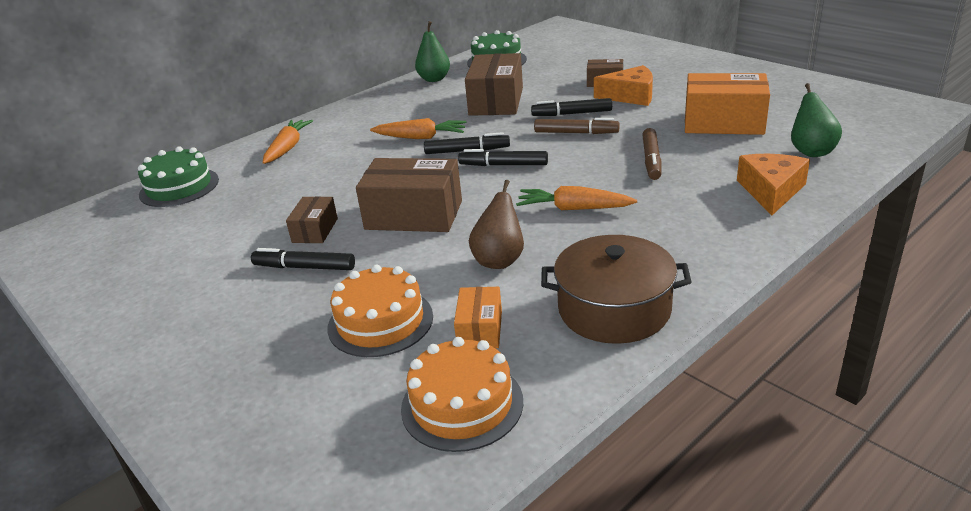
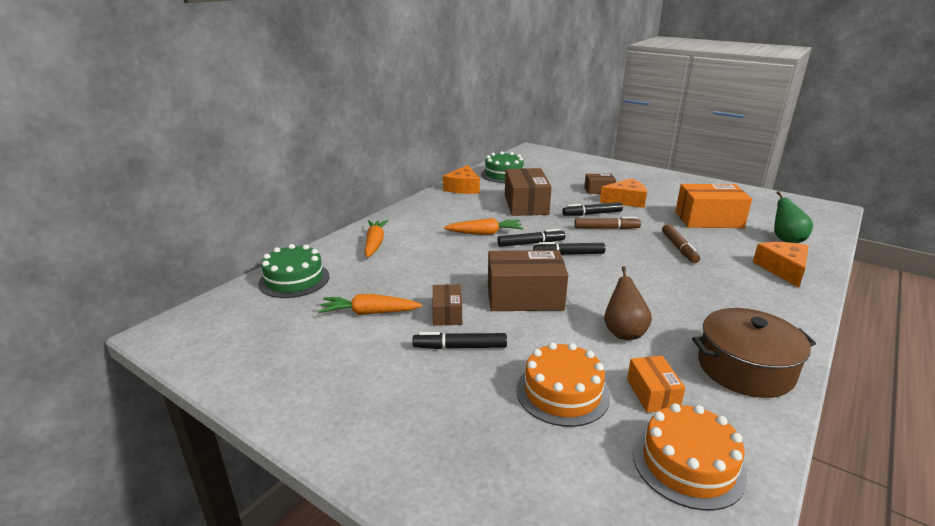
camera: 15 degrees left, 5 degrees down
(434, 79) = (463, 188): green pear -> orange cheese
(573, 208) = (649, 287): orange carrot -> orange carrot (369, 313)

